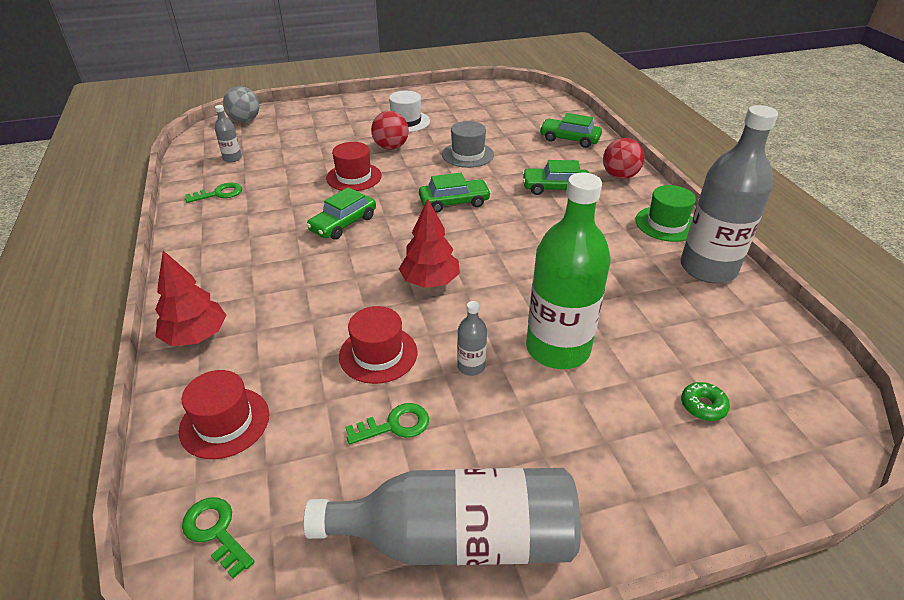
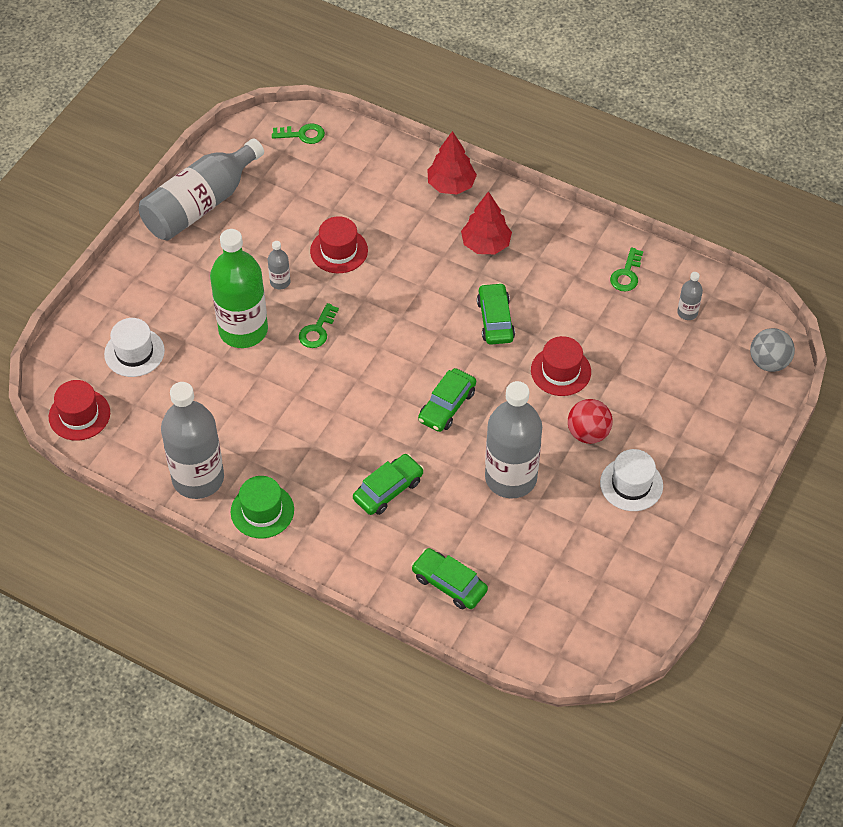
camera: 135 degrees right, 15 degrees up
(224, 422) = (365, 166): red hat -> red hat (79, 415)
(395, 425) = (283, 224): green key -> green key (317, 330)
(430, 281) = (371, 319): red tree -> red tree (486, 244)
(468, 155) = (511, 478): grey hat -> grey bottle
(569, 139) = (449, 583): green car -> green car turned 120 degrees counterclockwise
(619, 176) = (350, 553): red ball -> none
(703, 406) = (134, 352): green donut -> white hat

